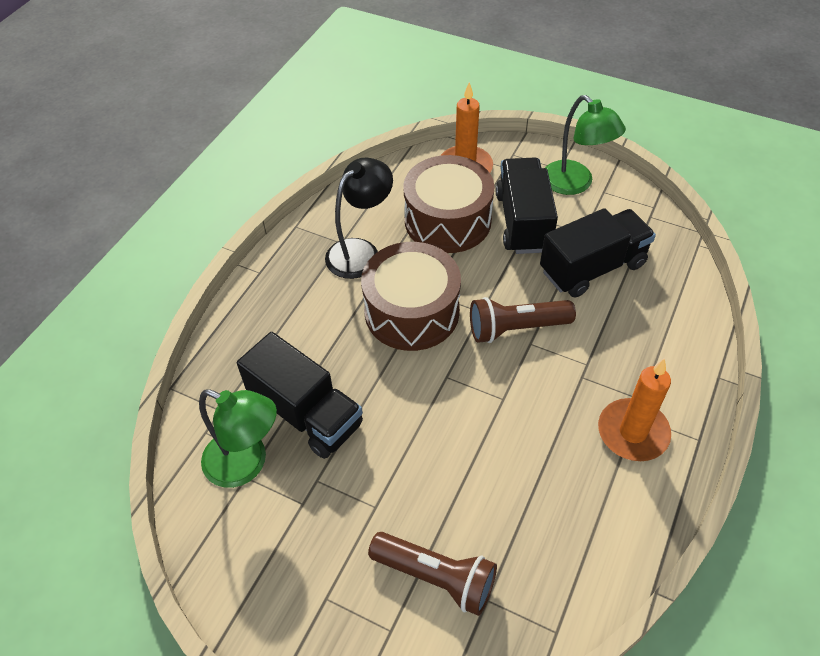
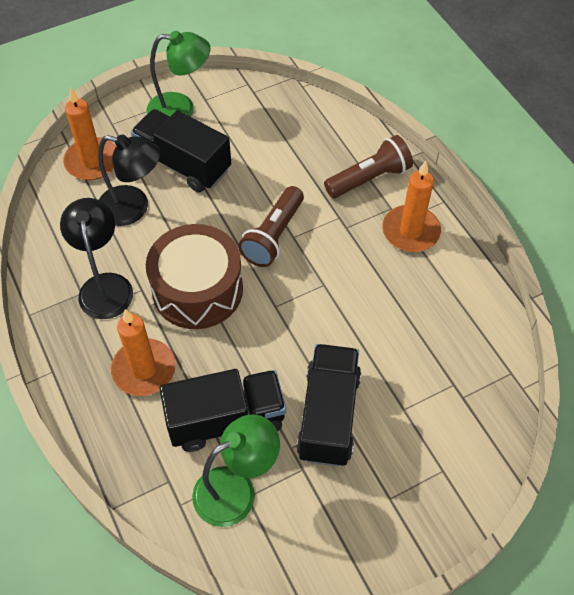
camera: 55 degrees left, 5 degrees up
(307, 326) = (144, 369): none -> orange candle
(436, 577) = (425, 417): brown flashlight -> brown flashlight (369, 178)
(447, 220) = (133, 208): brown drum -> black lamp
(592, 268) = (265, 156): black truck -> black truck (328, 415)

